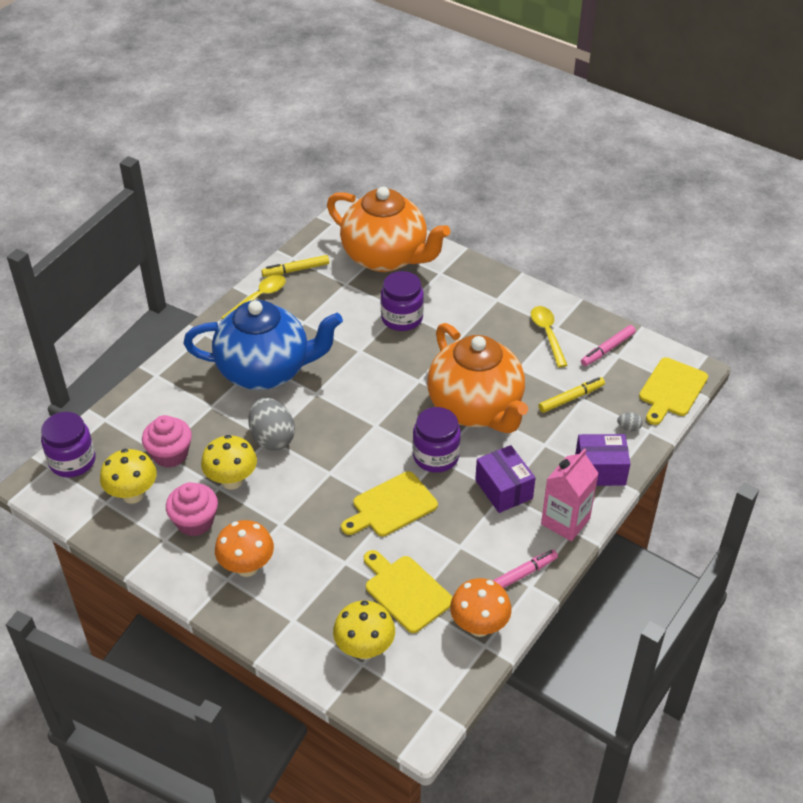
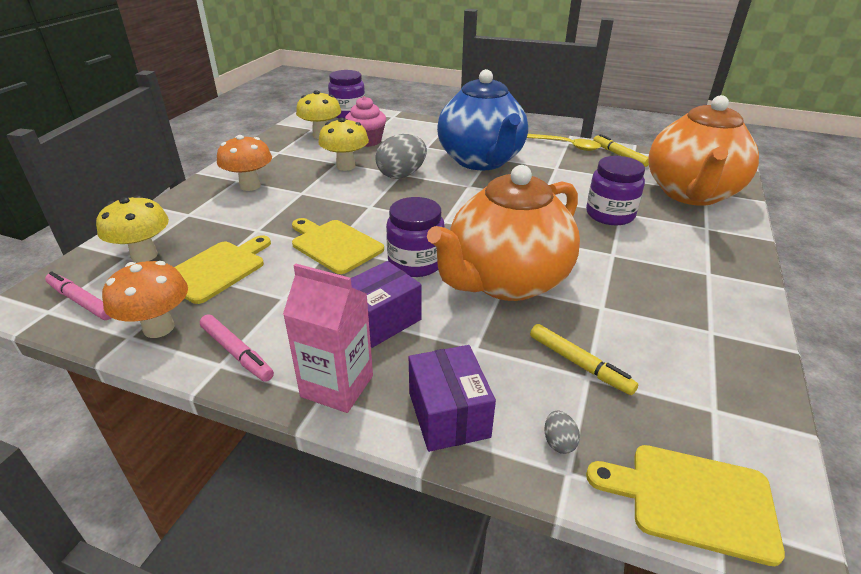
camera: 75 degrees right, 10 degrees down
(195, 522) = (298, 159): pink cupcake -> none
(547, 334) = (687, 325): yellow spoon -> none
(607, 349) = (716, 394): pink marker -> pink marker (81, 301)

